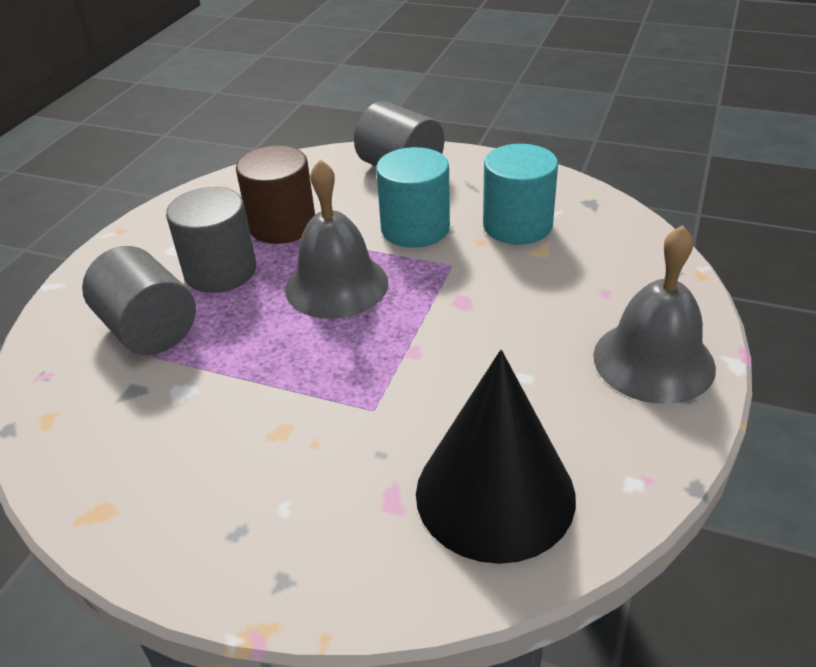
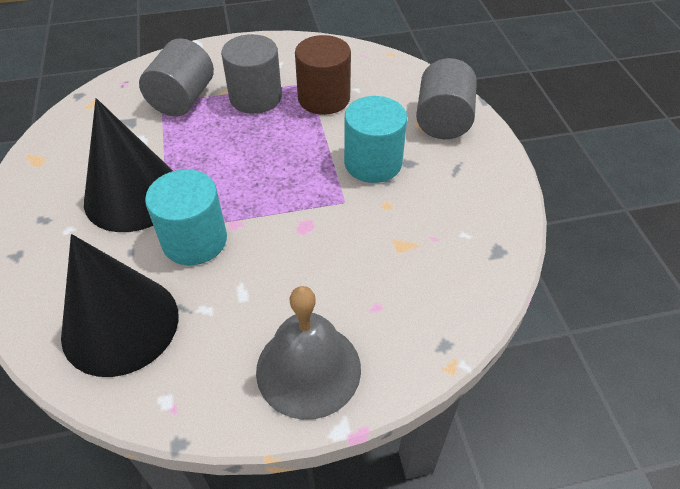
camera: 55 degrees right, 10 degrees up
(282, 424) = (133, 195): none -> black cone
(336, 285) = (278, 155): grey bell -> none
(517, 225) = (424, 217): turquoise cylinder -> turquoise cylinder (194, 240)

